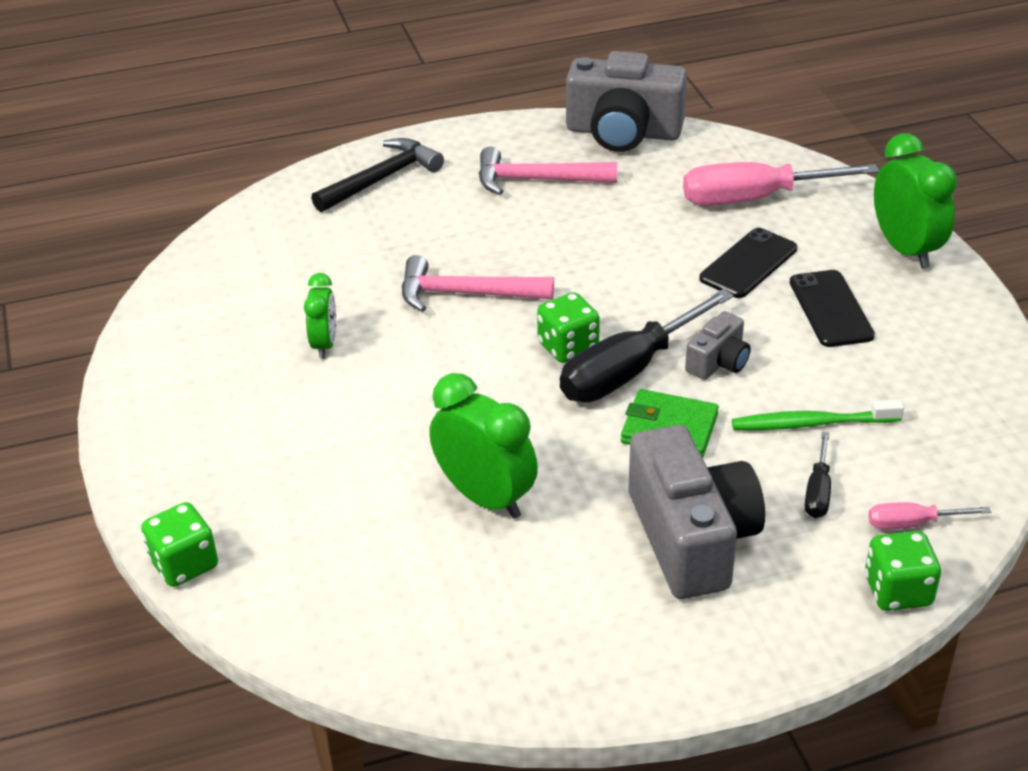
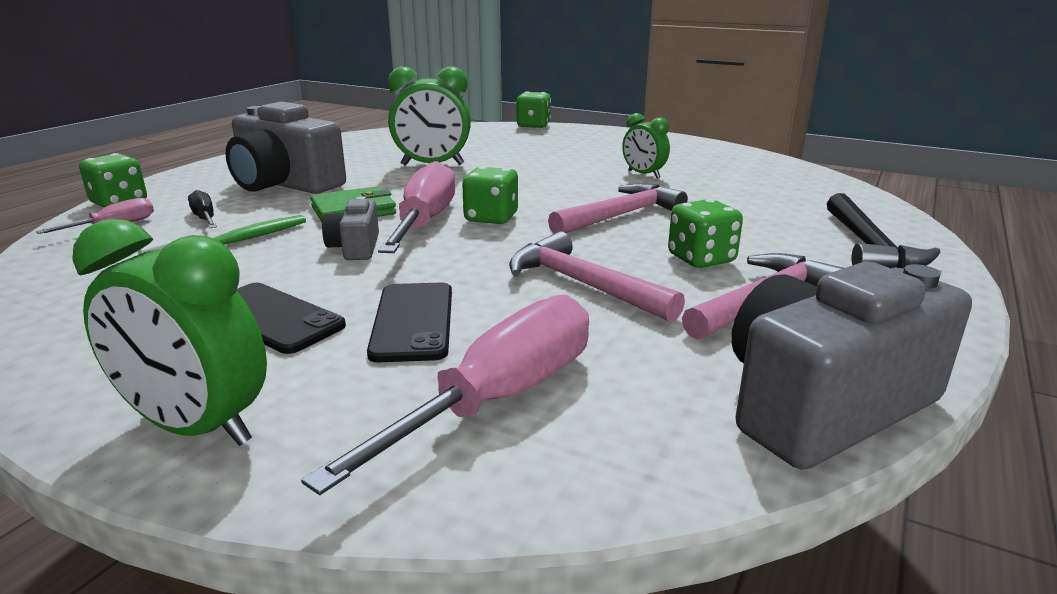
camera: 135 degrees right, 15 degrees down
(503, 223) = (701, 259): none -> green dice
(612, 241) = (584, 285): none -> pink hammer
(629, 370) = (424, 223): black screwdriver -> pink screwdriver

